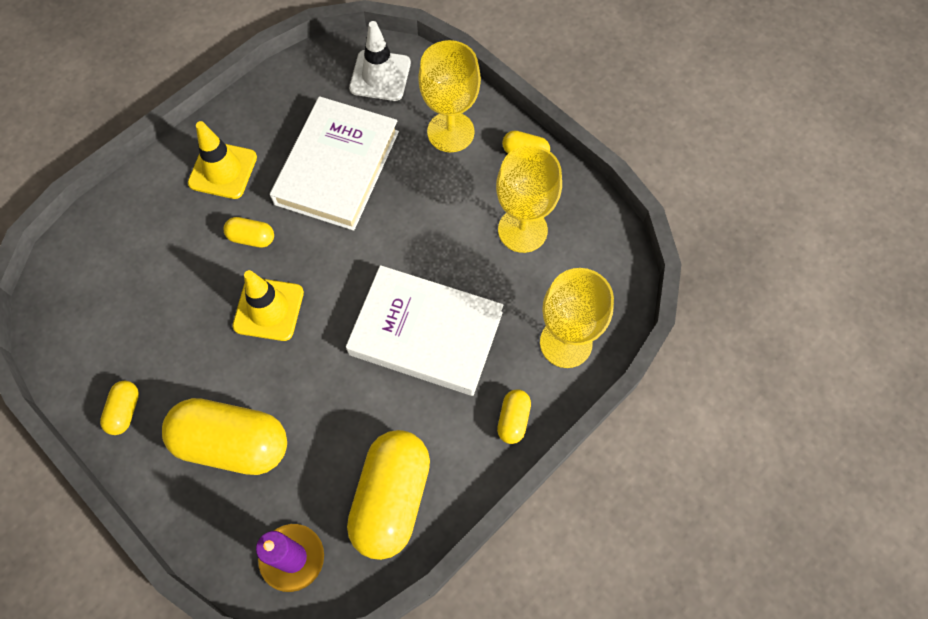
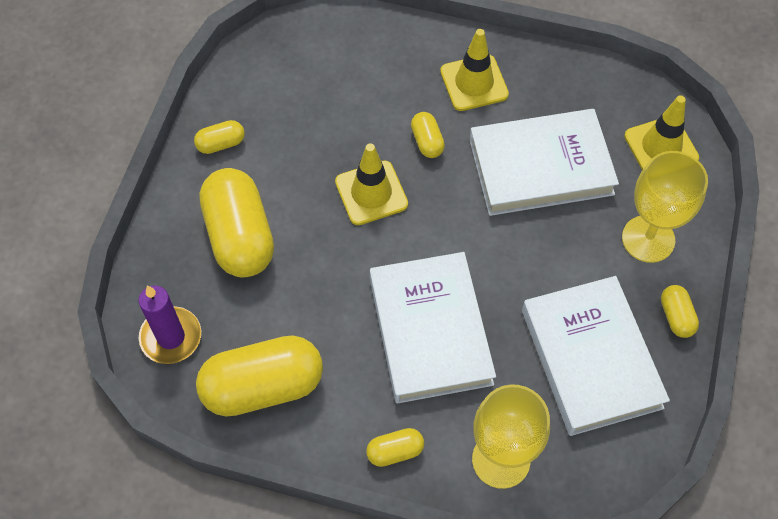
camera: 60 degrees right, 5 degrees down
(380, 76) = (661, 147): white traffic cone -> yellow traffic cone
(522, 230) = (591, 358): yellow goblet -> white book

